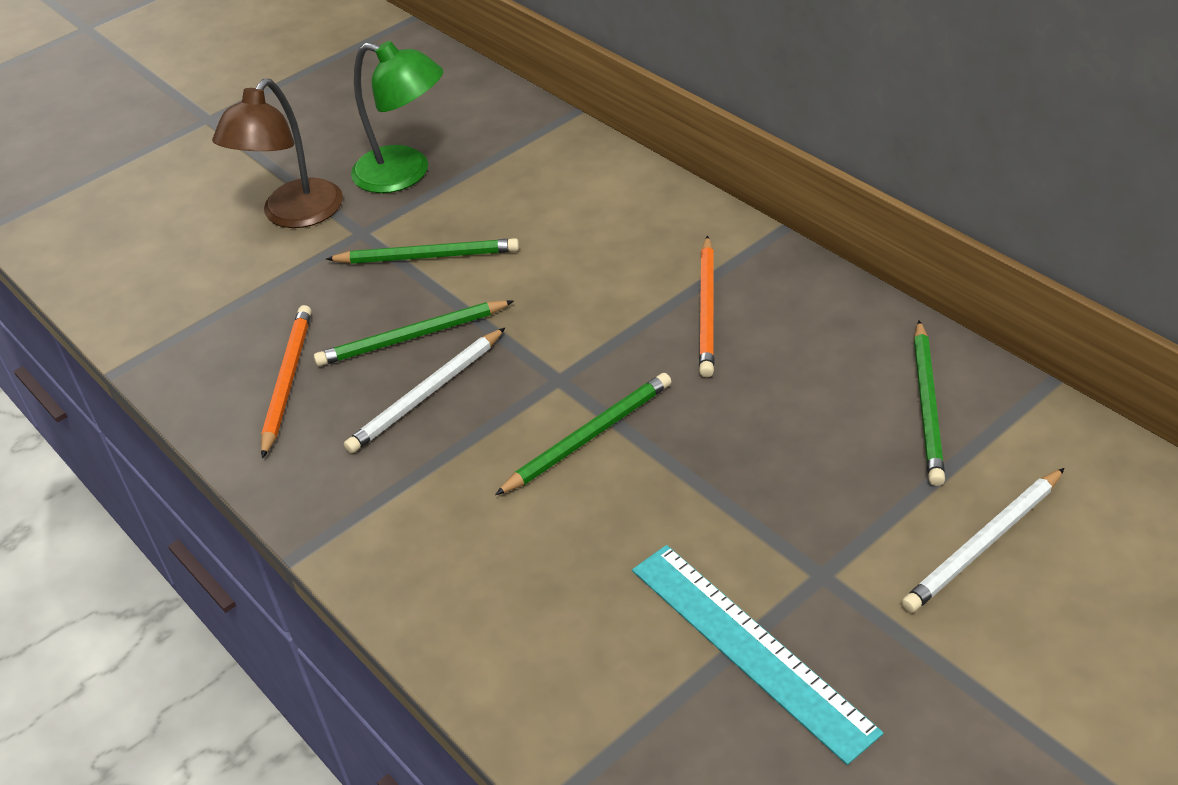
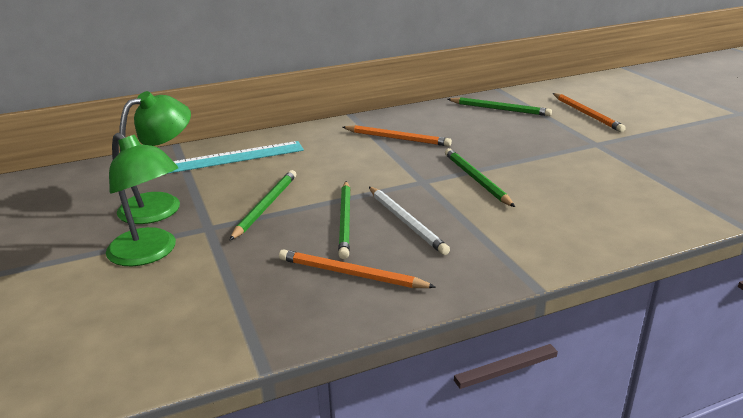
camera: 75 degrees left, 15 degrees down
(294, 215) = (150, 253): brown lamp -> green lamp
(750, 648) = (639, 164): turquoise ruler -> turquoise ruler (231, 158)
(984, 544) = (587, 114): white pencil -> orange pencil

